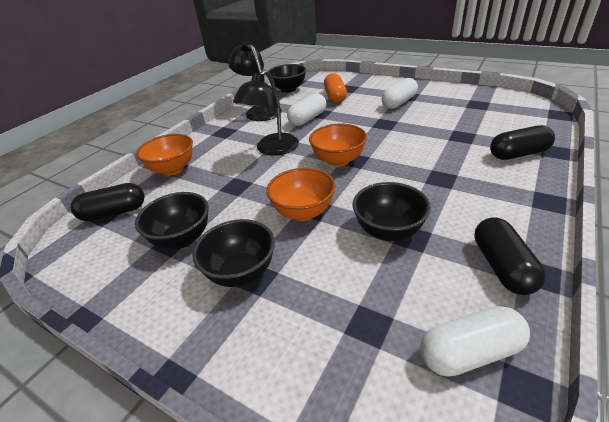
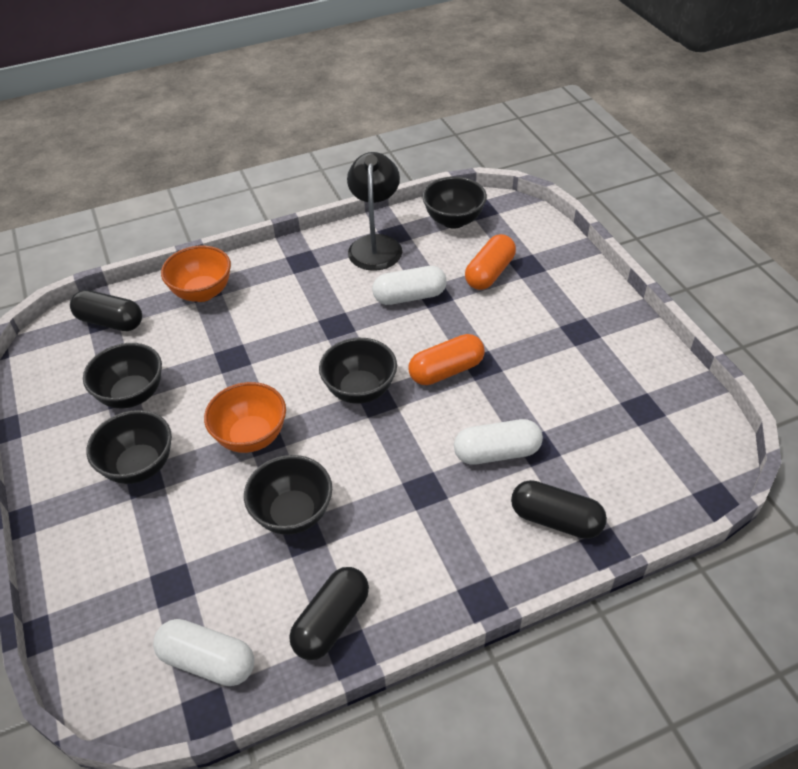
camera: 35 degrees right, 10 degrees up
(272, 149) = (318, 326): black lamp -> none
(338, 160) = (360, 390): orange bowl -> black bowl
(371, 133) = (446, 371): none -> orange capsule
(399, 102) = (550, 337): white capsule -> white capsule (497, 452)

